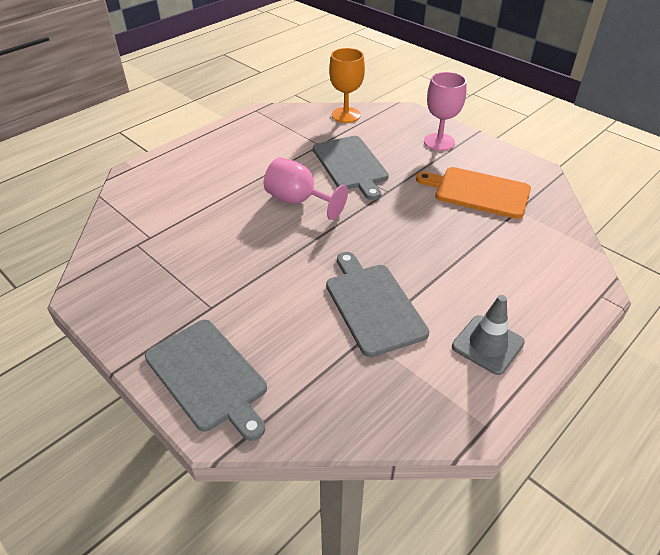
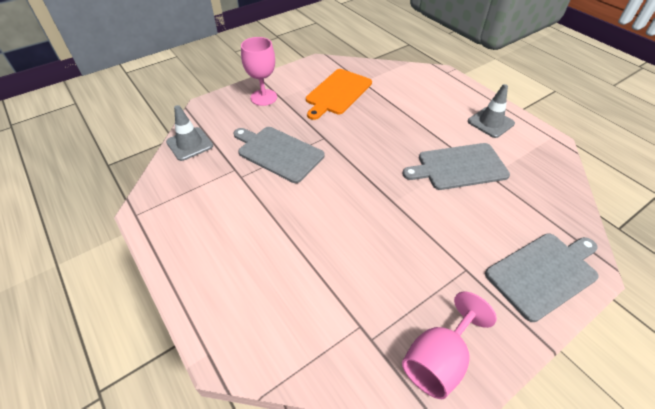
camera: 80 degrees left, 5 degrees up
(298, 201) = (324, 194): pink goblet -> pink goblet (438, 359)
(346, 115) = (190, 144): orange goblet -> grey traffic cone
(351, 165) = (278, 153): grey cutting board -> grey cutting board turned 135 degrees counterclockwise

